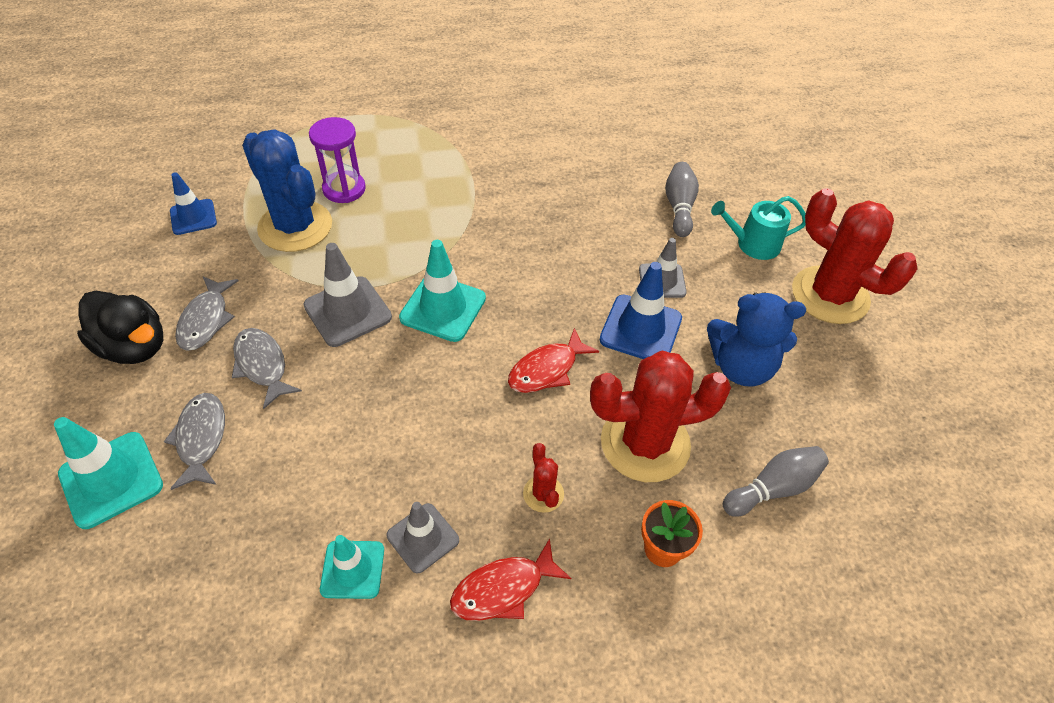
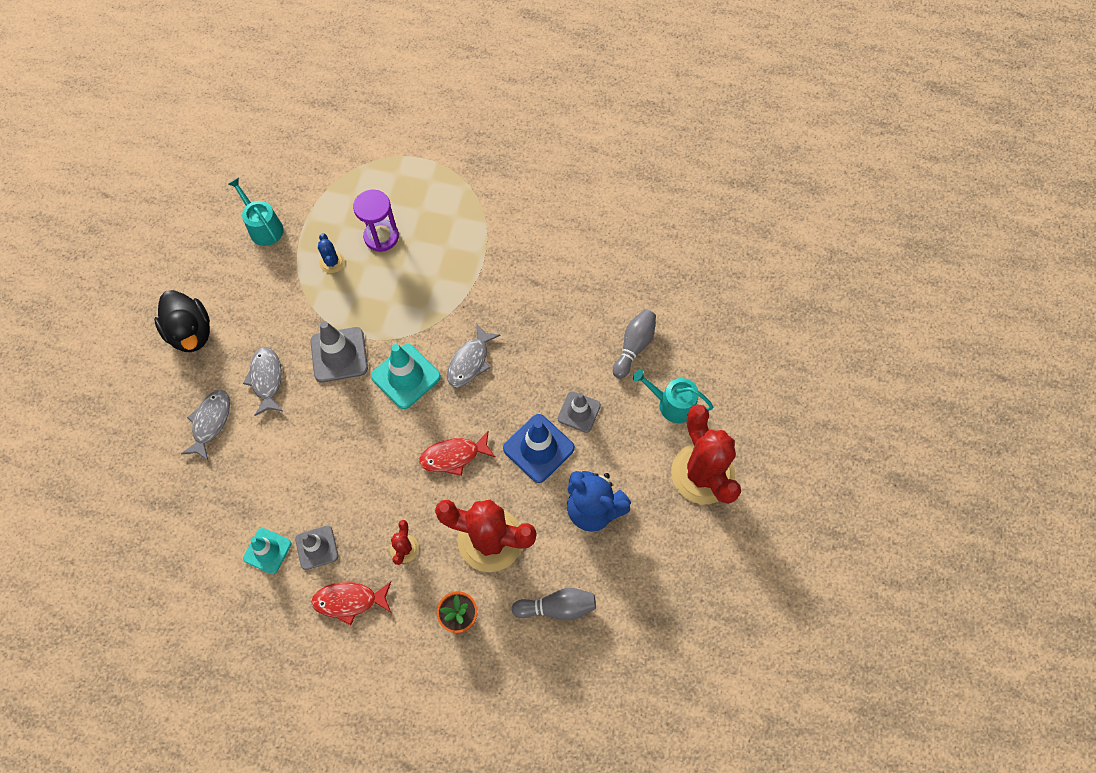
camera: 25 degrees right, 15 degrees up
(111, 479) = (150, 431): turquoise traffic cone -> none
(193, 217) = (263, 227): blue traffic cone -> turquoise watering can
(206, 320) = (243, 327): grey fish -> grey fish (470, 361)
(295, 226) = (332, 262): blue cactus -> blue cactus, size x0.44

